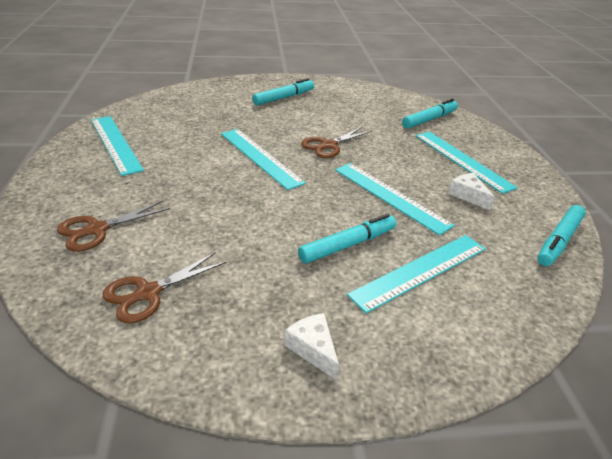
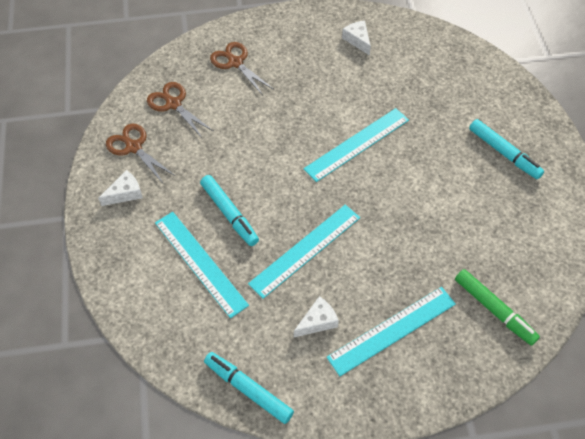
camera: 90 degrees right, 20 degrees up
(115, 144) = (357, 40): turquoise ruler -> white cheese
(328, 145) = (395, 199): brown scissors -> brown scissors (134, 147)
(429, 119) = (494, 310): turquoise marker -> green marker

